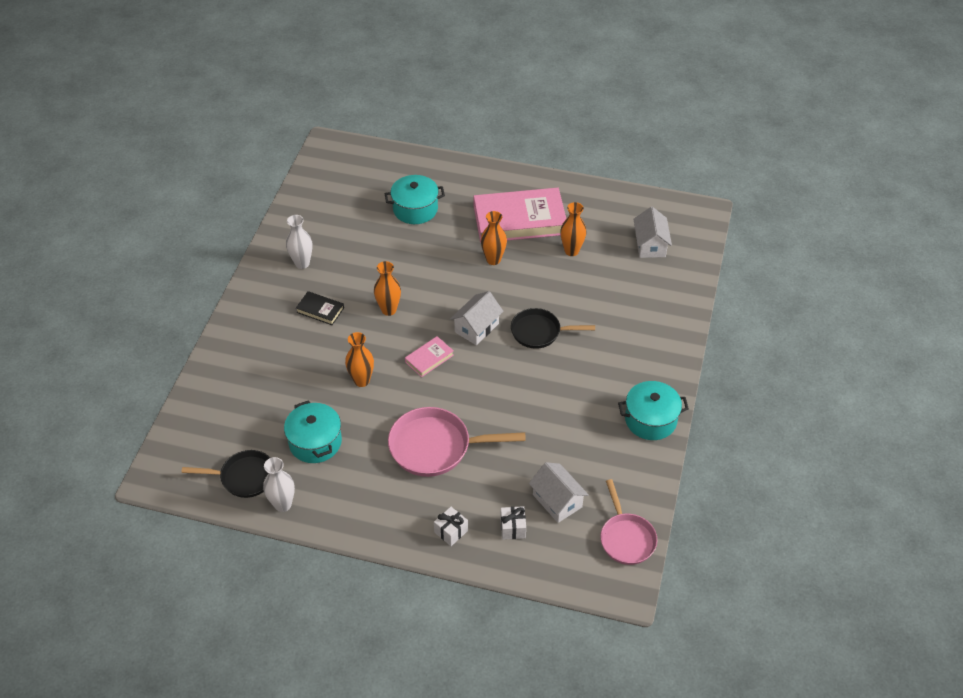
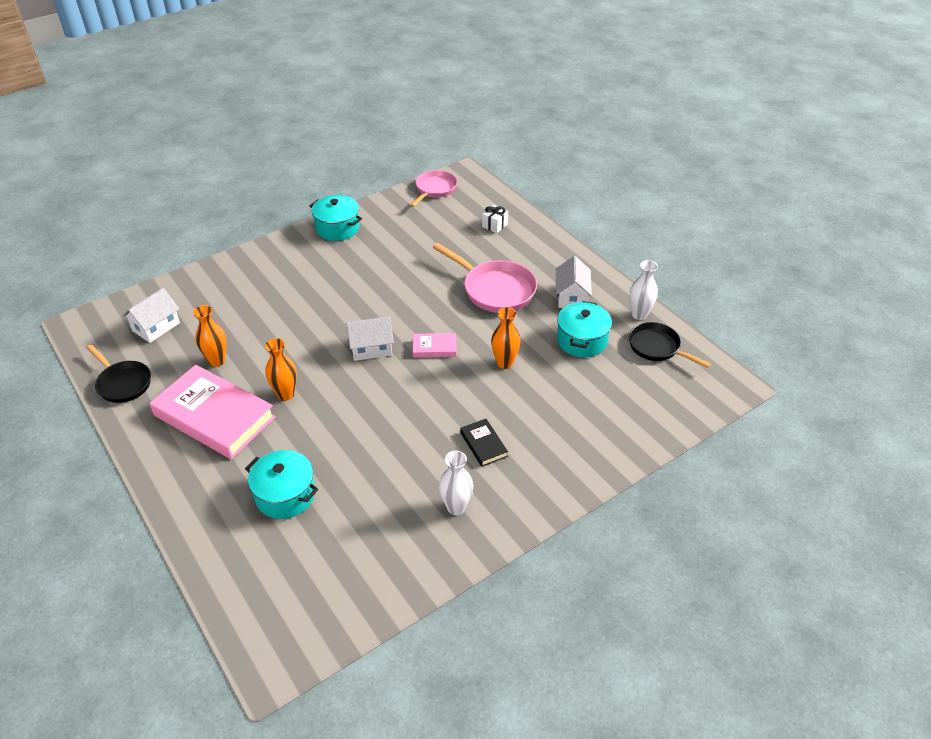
camera: 140 degrees left, 5 degrees down
(389, 310) = (423, 406): orange vase -> none
(451, 531) = (535, 243): white gift -> none
(539, 332) = (330, 317): black pan -> black pan (123, 383)
(557, 501) = (451, 223): white house -> white house (571, 296)

